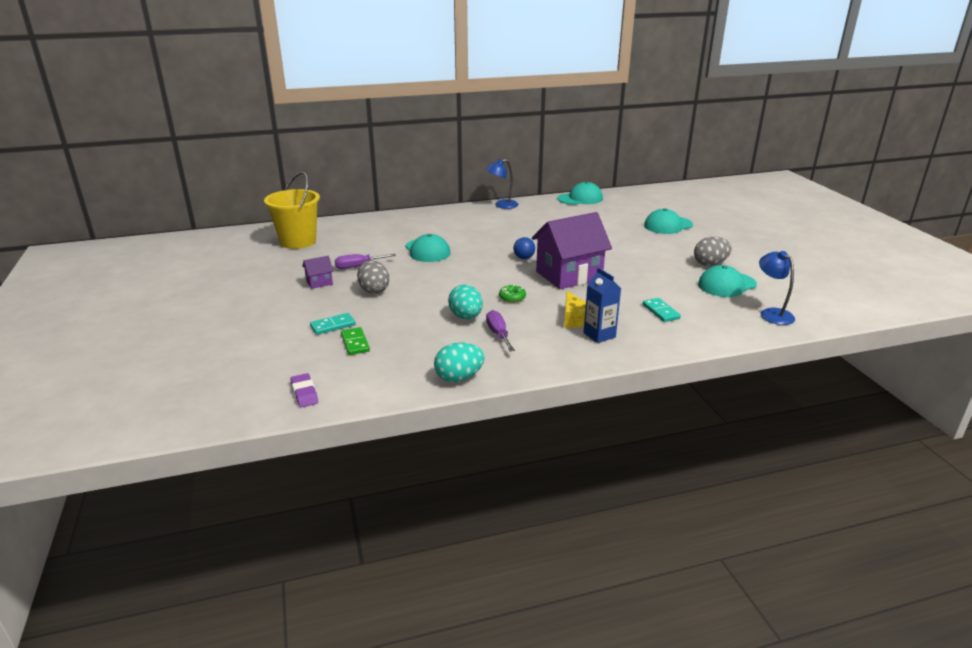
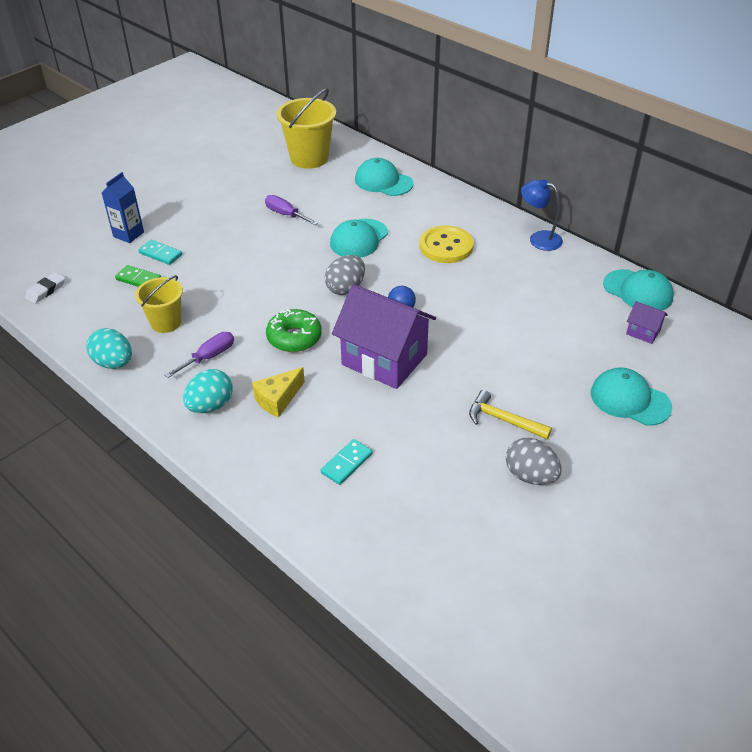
camera: 60 degrees right, 15 degrees up
(304, 393) = (46, 290): purple eraser -> white eraser
(319, 282) = (235, 209): purple house -> purple house (643, 332)
(355, 343) = (138, 279): green domino -> green domino turned 75 degrees clockwise
(374, 290) = (243, 246): grey egg -> grey egg (346, 288)
(432, 343) = (166, 322): none -> yellow bucket
(466, 317) = (230, 323): turquoise egg -> turquoise egg (210, 406)
(474, 229) = (446, 246): none -> yellow button
(512, 298) = (294, 337): green donut -> green donut, size x1.73
(599, 335) = (254, 429): blue carton -> blue carton (128, 234)
(658, 258) = (503, 420): none -> yellow hammer
(726, 285) = (475, 508): turquoise cap -> turquoise cap (383, 181)
(771, 313) = (420, 573): blue lamp -> none

